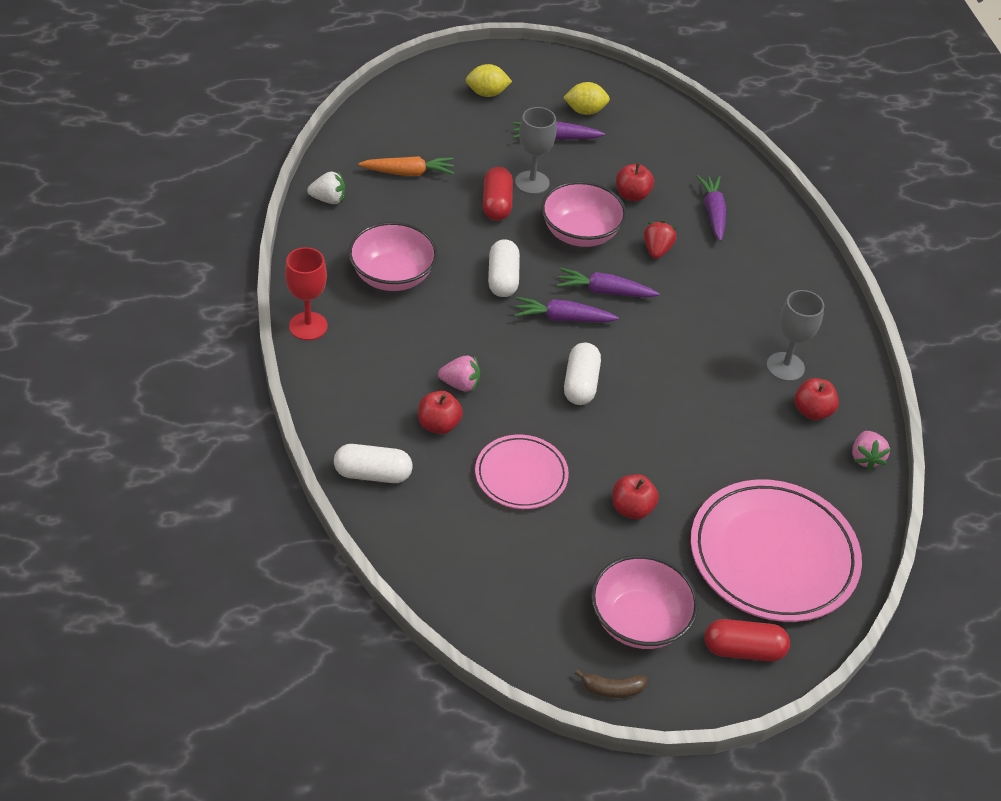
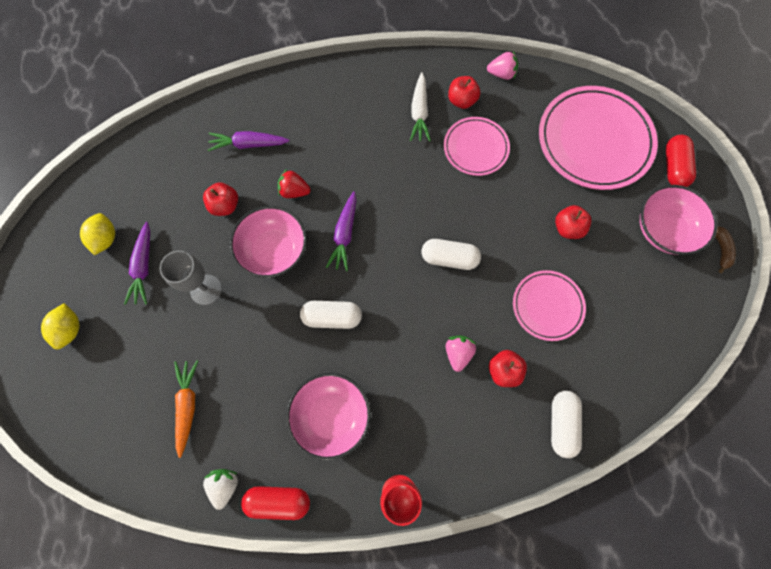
camera: 85 degrees left, 25 degrees up
(497, 204) = (235, 321): red capsule -> red capsule (278, 501)
(563, 318) = (377, 269): purple carrot -> none
(740, 420) = (475, 148): none -> pink plate
(785, 367) = (419, 112): grey goblet -> white carrot

